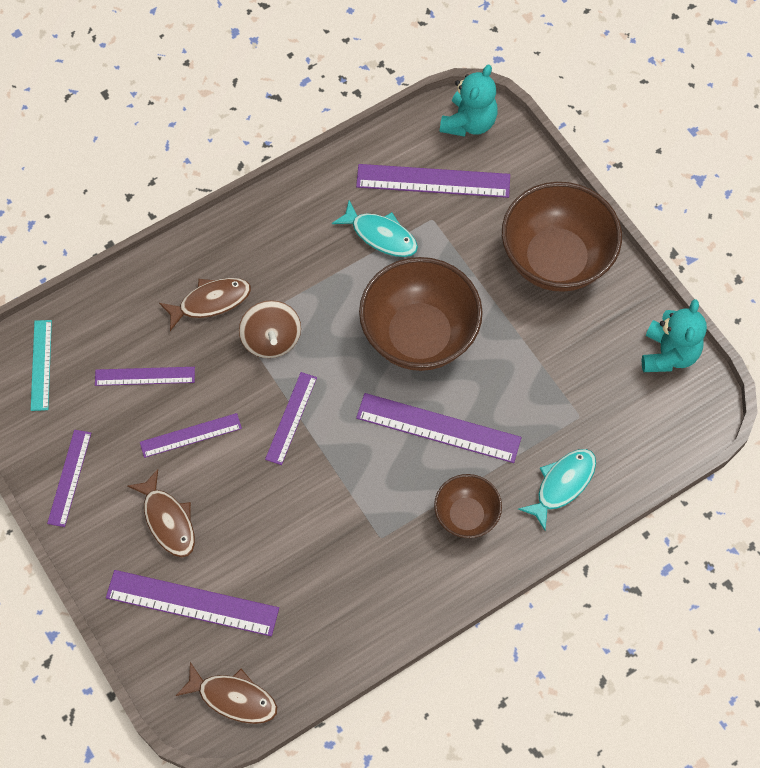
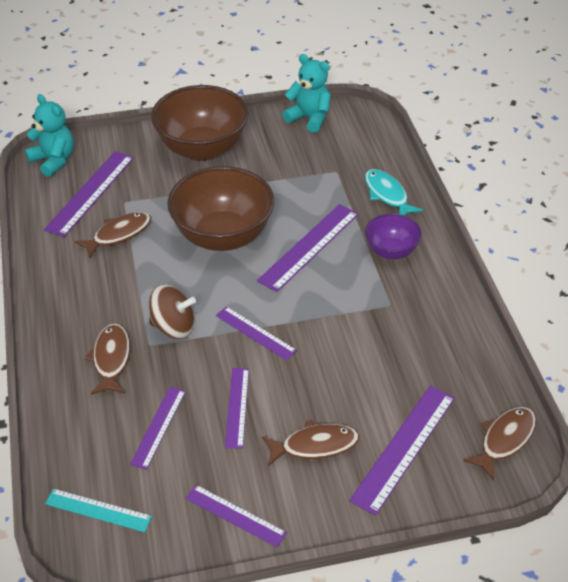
camera: 70 degrees left, 20 degrees down
(380, 235) = (118, 234): turquoise fish -> brown fish
(466, 515) = (391, 251): brown bowl -> purple bowl

